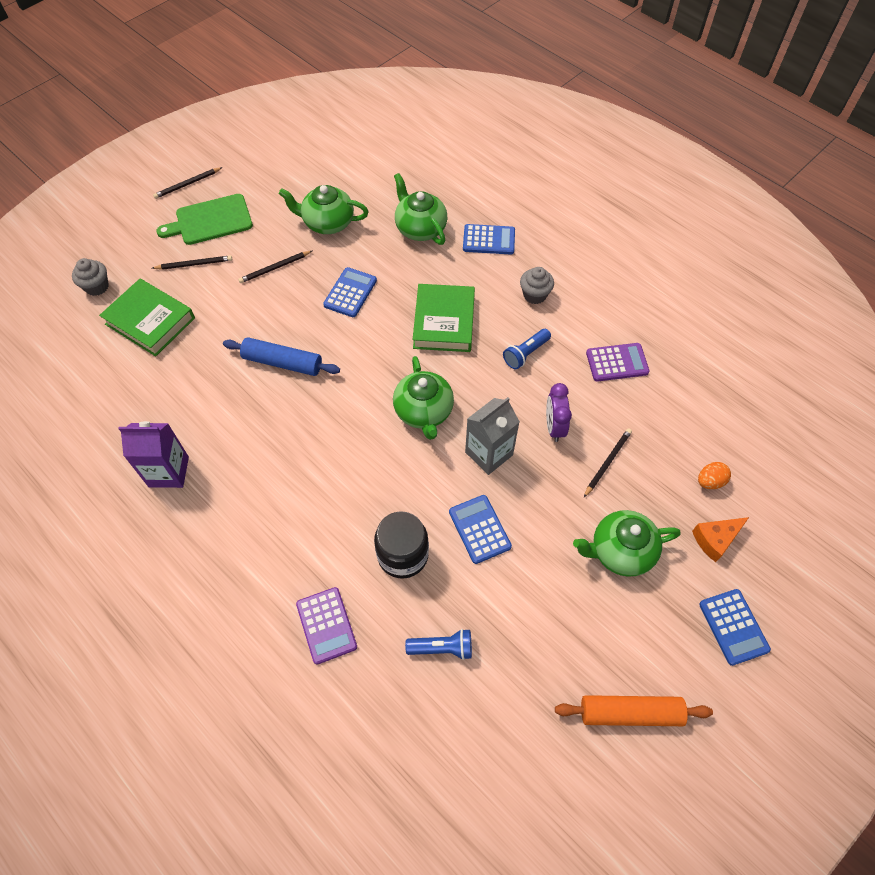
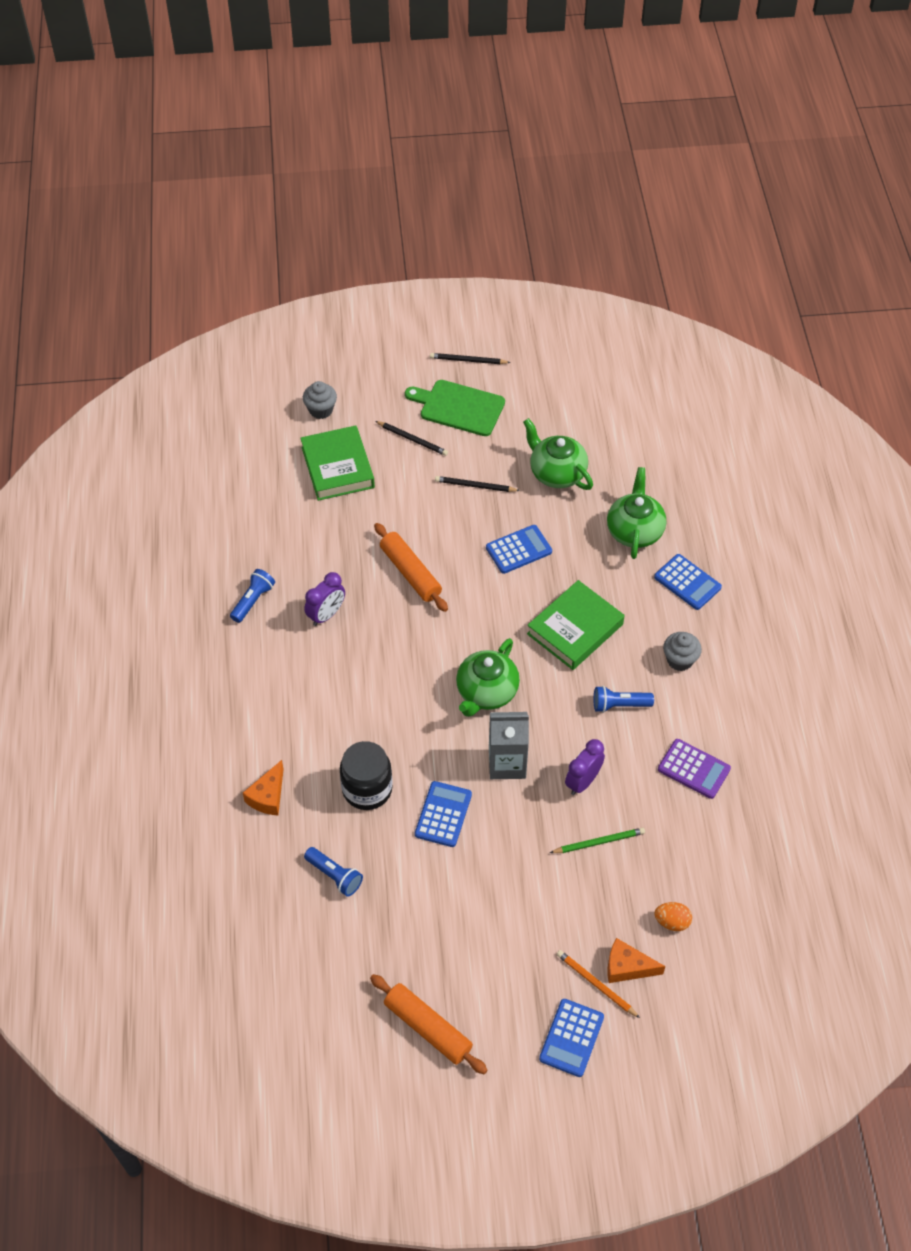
camera: 40 degrees right, 5 degrees down
(168, 471) = (253, 601): purple carton -> blue flashlight
(243, 440) = (326, 615): none -> purple clock
(282, 362) = (410, 573): blue rolling pin -> orange rolling pin
(326, 625) = (268, 796): purple calculator -> orange cheese
(607, 462) = (599, 842): black pencil -> green pencil
(620, 551) = (538, 915): green teapot -> none
(708, 570) = (596, 984): none -> orange pencil

